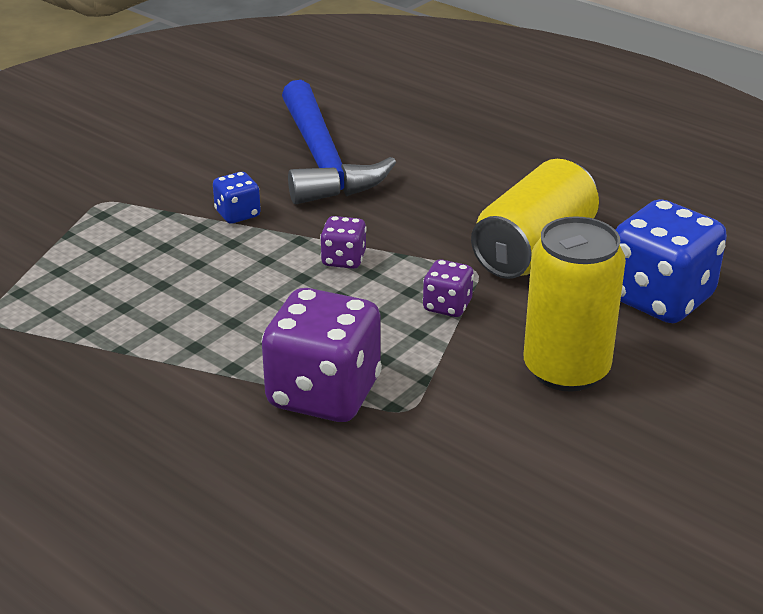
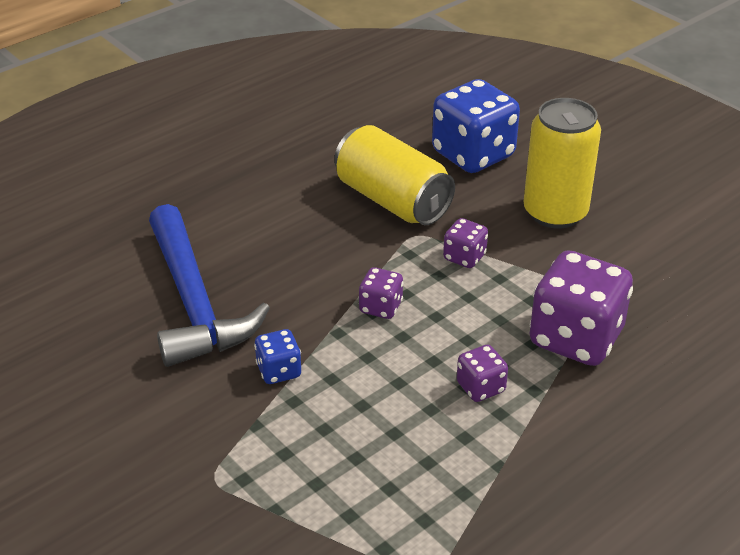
camera: 80 degrees left, 5 degrees up
(231, 331) = (480, 387): none -> purple dice
(323, 161) = (195, 302): blue hammer -> blue hammer turned 75 degrees clockwise

